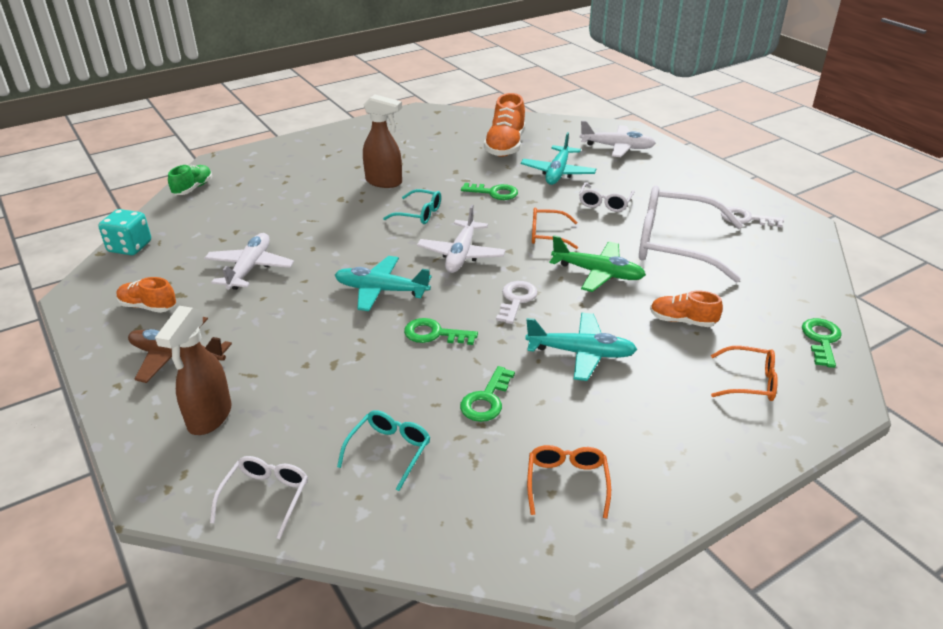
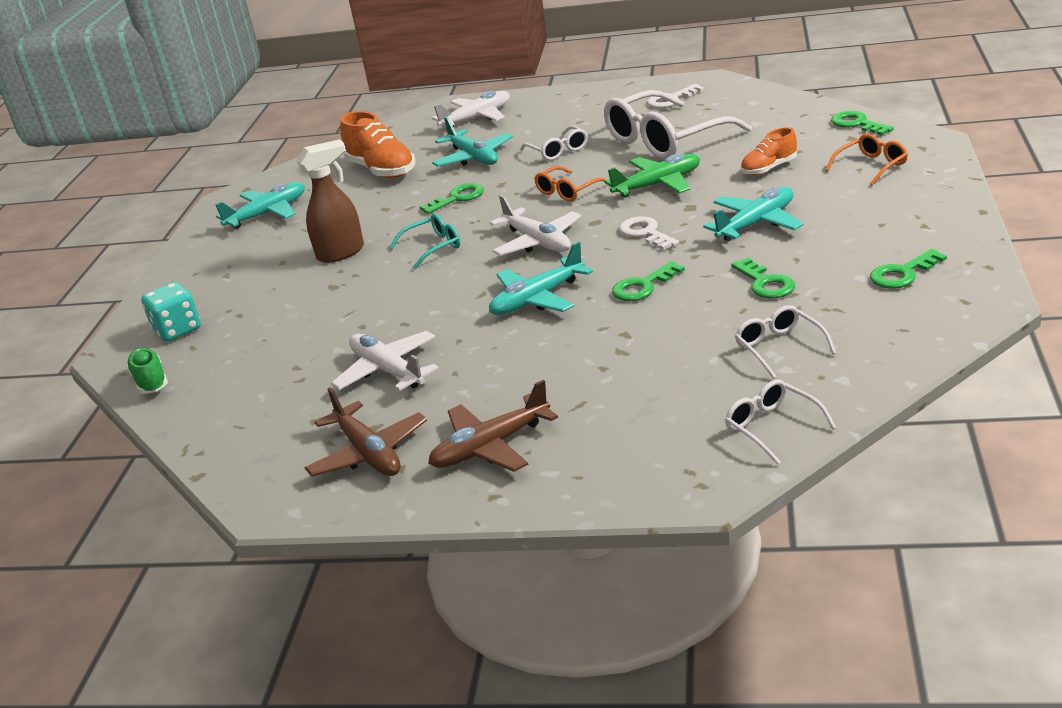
camera: 45 degrees left, 5 degrees down
(130, 247) = (217, 450): turquoise dice -> turquoise dice (177, 330)
(148, 307) = (368, 453): orange shoe -> brown plane
(209, 417) = (620, 441): brown spray bottle -> none
(389, 451) = (779, 348): turquoise glasses -> white glasses
(412, 133) = (268, 213): none -> turquoise plane
(567, 483) = (902, 274): orange glasses -> green key

